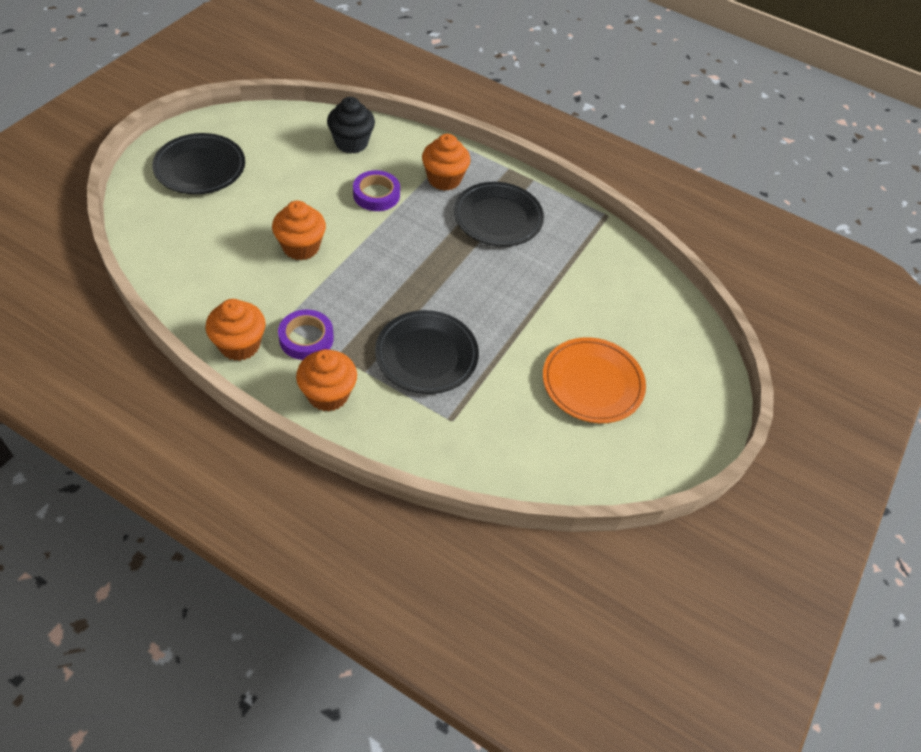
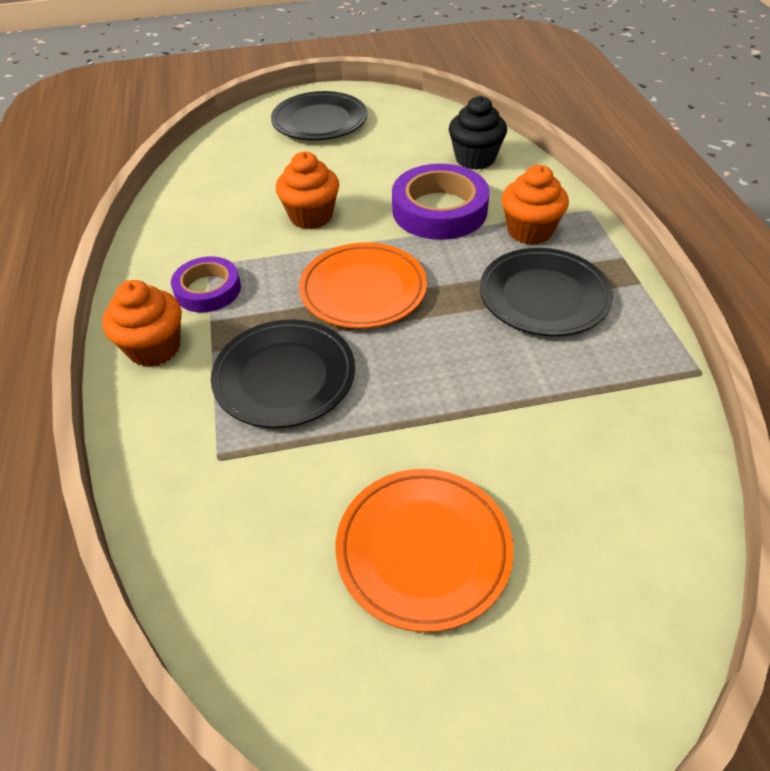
camera: 55 degrees right, 5 degrees down
(239, 345) = (154, 261): orange cupcake -> none
(376, 194) = (439, 210): purple tape -> purple tape, size x1.62
(400, 276) = (363, 290): none -> orange plate

